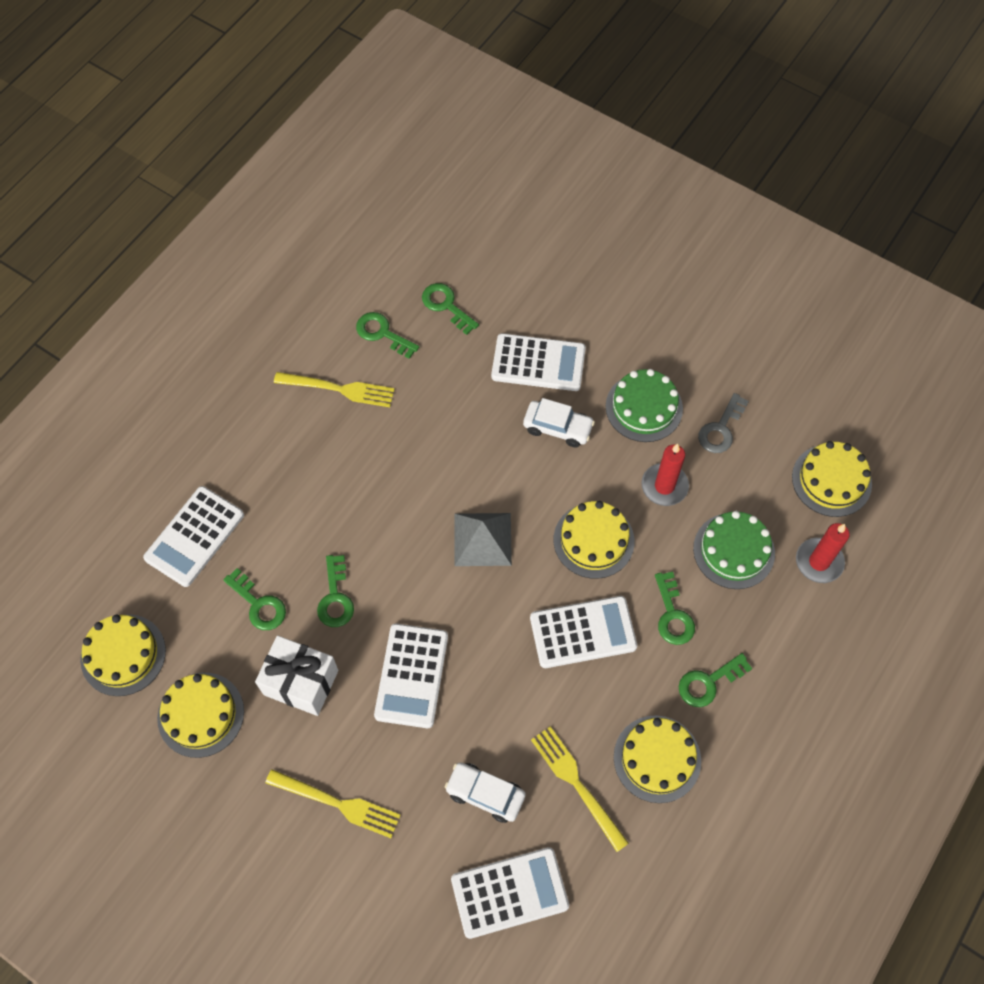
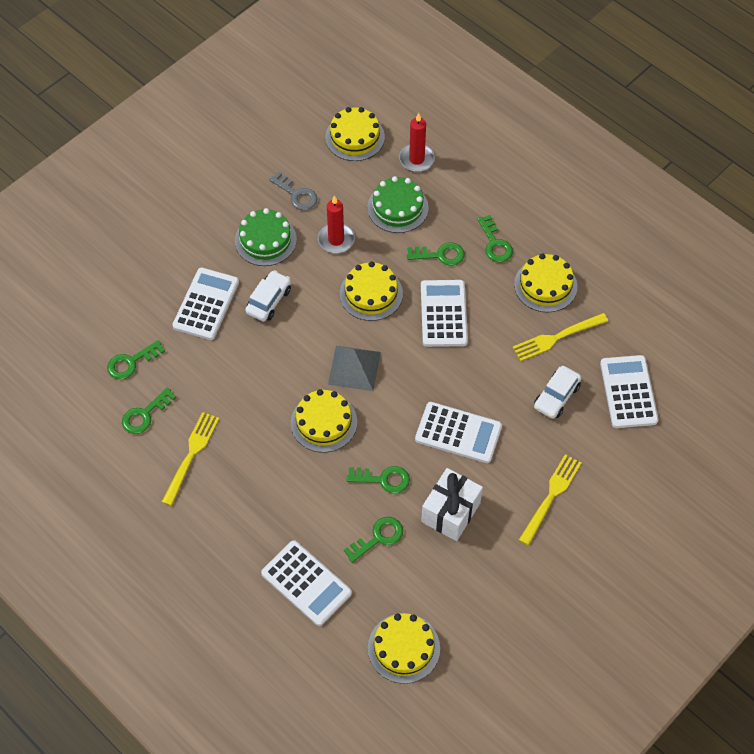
camera: 80 degrees left, 5 degrees down
(201, 714) = (465, 590): yellow cake -> yellow cake (324, 422)

